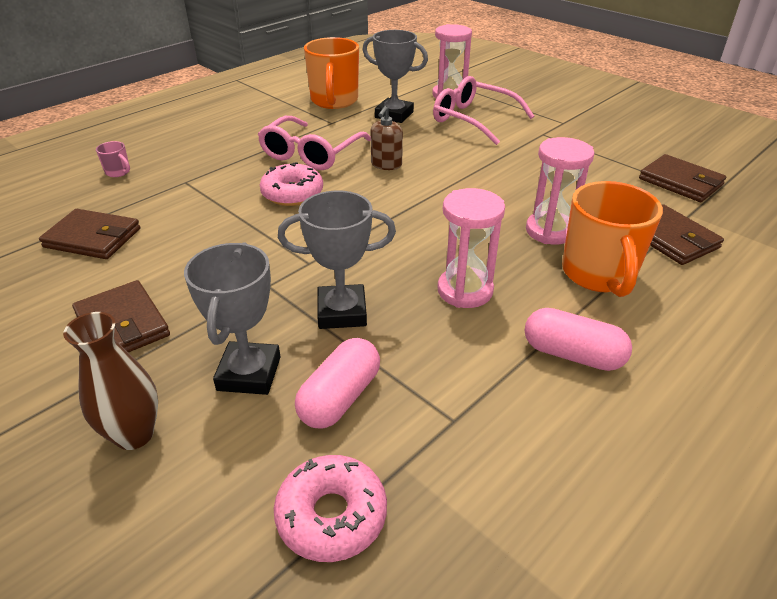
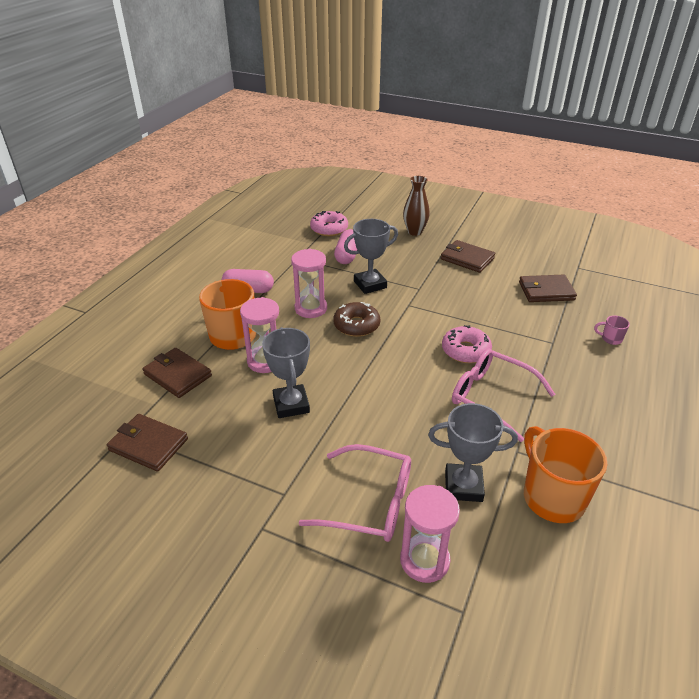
camera: 160 degrees right, 0 degrees up
(249, 373) = (391, 255): grey trophy -> grey trophy (291, 404)
(311, 153) = (492, 397): pink glasses -> pink glasses turned 60 degrees counterclockwise
(386, 165) = (418, 400): brown soap dispenser -> none
(406, 250) = (356, 325): none -> brown donut

